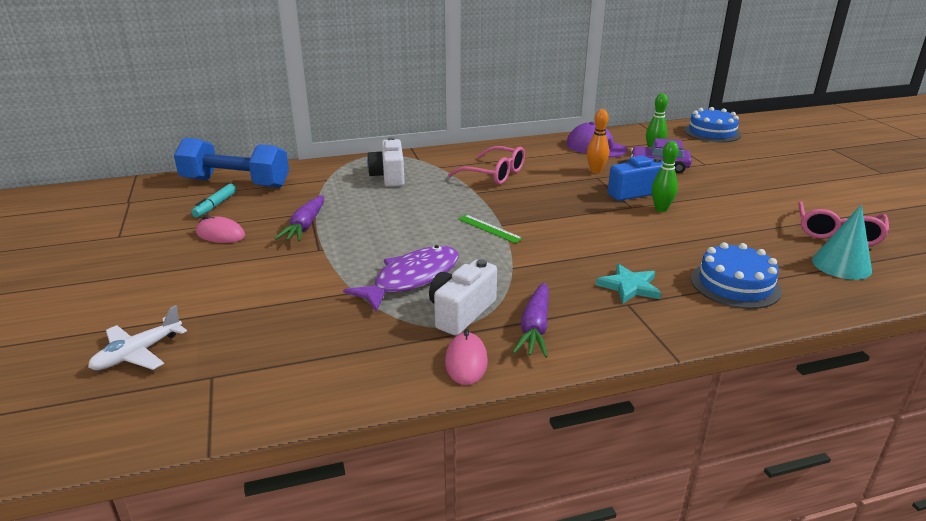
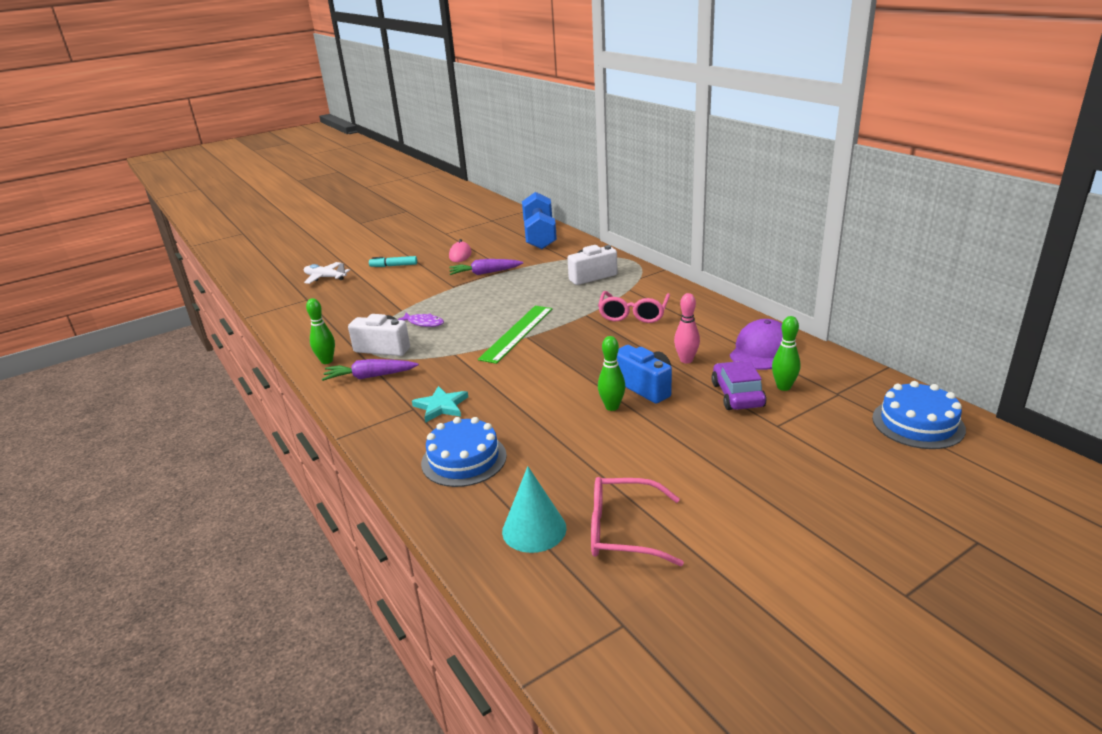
camera: 75 degrees right, 0 degrees up
(215, 205) = (500, 241): turquoise marker -> turquoise marker (393, 266)
(412, 279) = (424, 323): purple fish -> purple fish, size x0.54
(466, 362) = (327, 361): pink mouse -> green bowling pin
(489, 228) = (517, 333): green ruler -> green ruler, size x1.82
(595, 171) = (686, 360): orange bowling pin -> pink bowling pin

